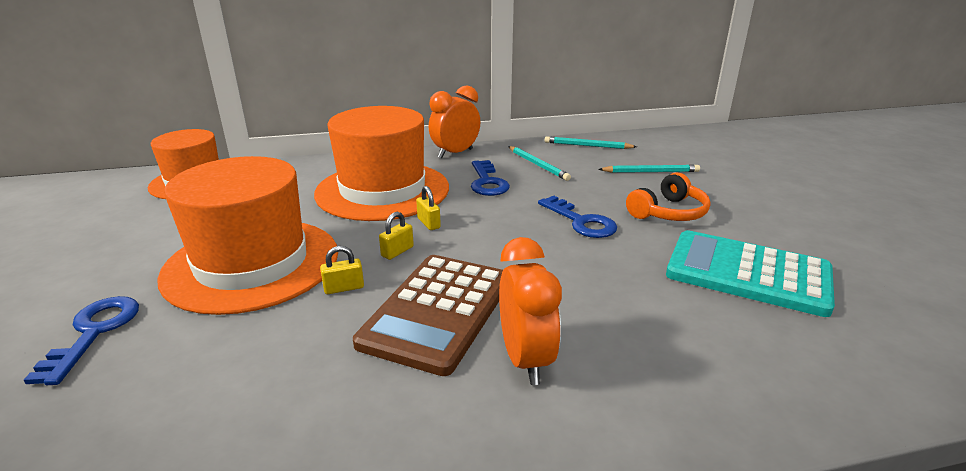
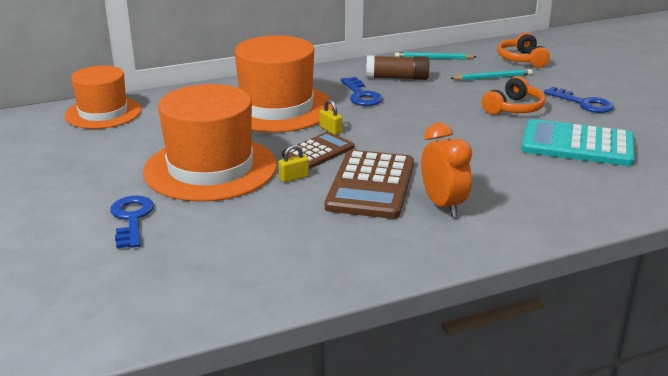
camera: 10 degrees left, 0 degrees up
(397, 251) = (318, 151): yellow padlock -> brown calculator
(455, 153) = (320, 73): orange clock -> none
(537, 165) = (397, 78): turquoise pencil -> brown glue stick
(581, 221) = (449, 120): blue key -> blue key (583, 103)
(690, 153) = (521, 59): none -> orange headphones

